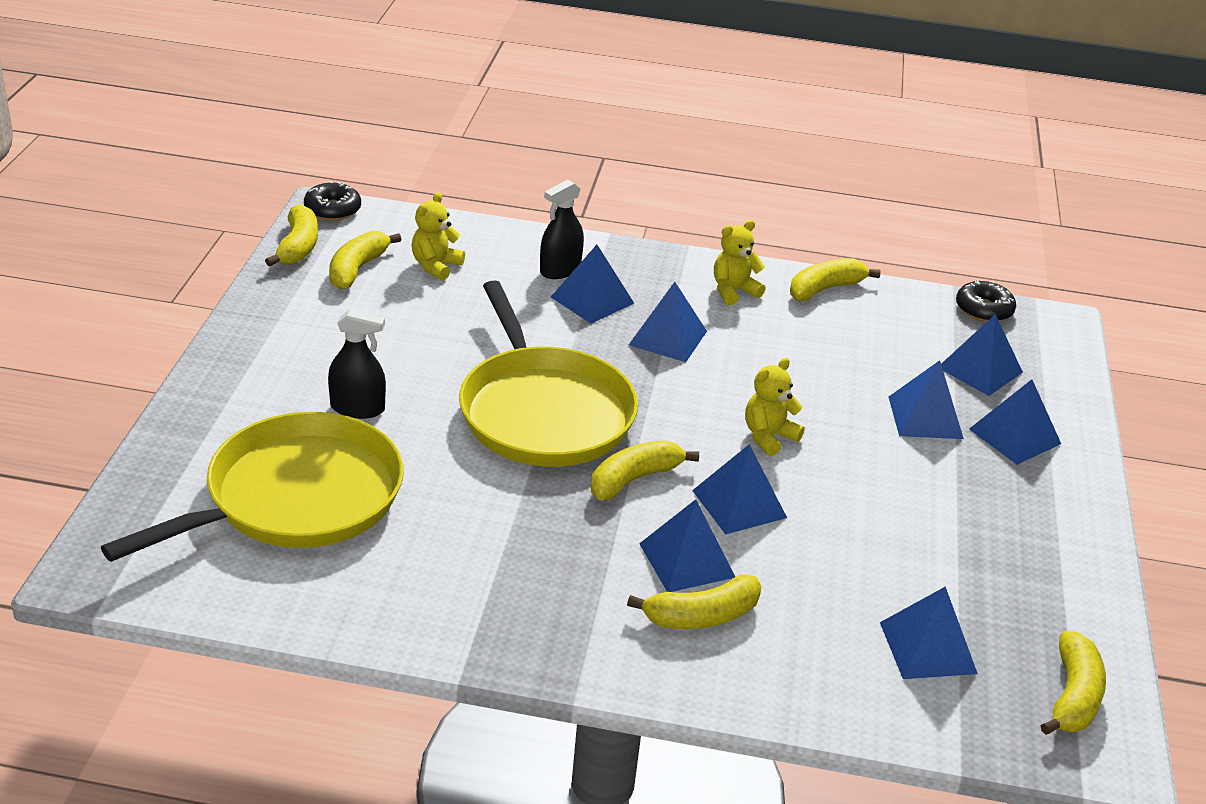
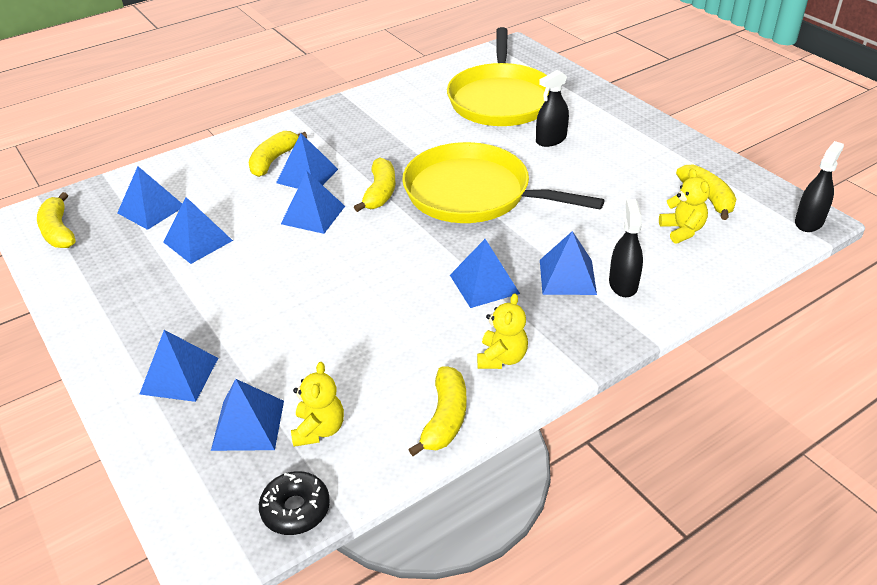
camera: 140 degrees right, 5 degrees up
(298, 247) = (760, 187): yellow banana -> none
(332, 210) = (809, 222): black donut -> black spray bottle
(768, 437) = (341, 261): yellow teddy bear -> yellow teddy bear (319, 429)
(925, 417) = (256, 345): blue pyramid -> blue pyramid (198, 241)

